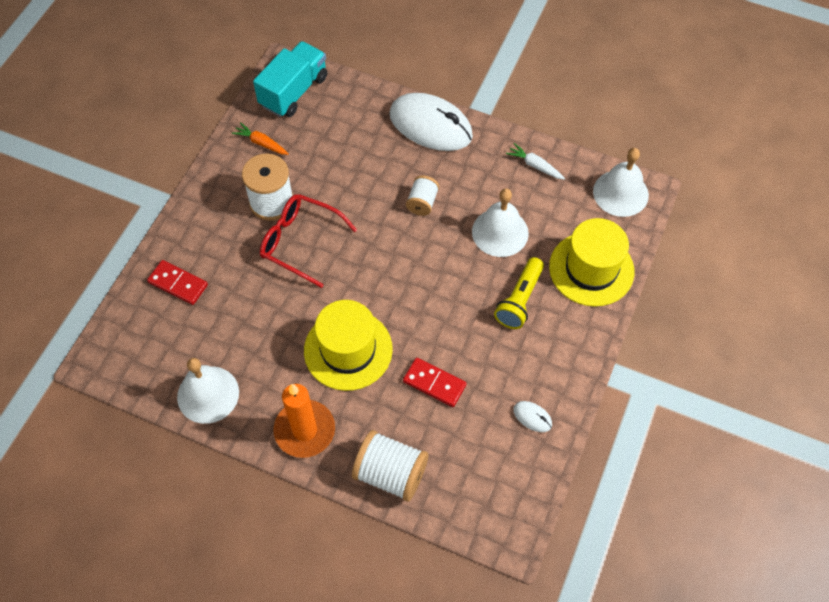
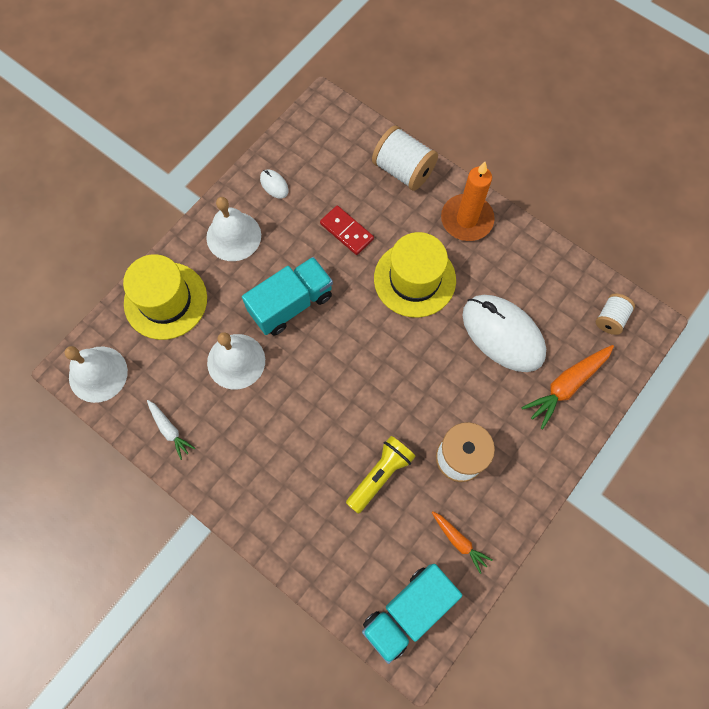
camera: 165 degrees left, 10 degrees up
(178, 283) = (566, 386): red domino -> orange carrot
(208, 394) = (546, 270): white bell -> white bell (233, 236)
(300, 242) = (438, 401): red glasses -> none
(422, 202) = (302, 415): white spool -> white spool (610, 319)
(430, 125) = (262, 514): white mouse -> white mouse (503, 334)
(467, 295) = (291, 304): none -> turquoise truck
(519, 300) = (245, 287): yellow flashlight -> yellow flashlight (380, 475)

